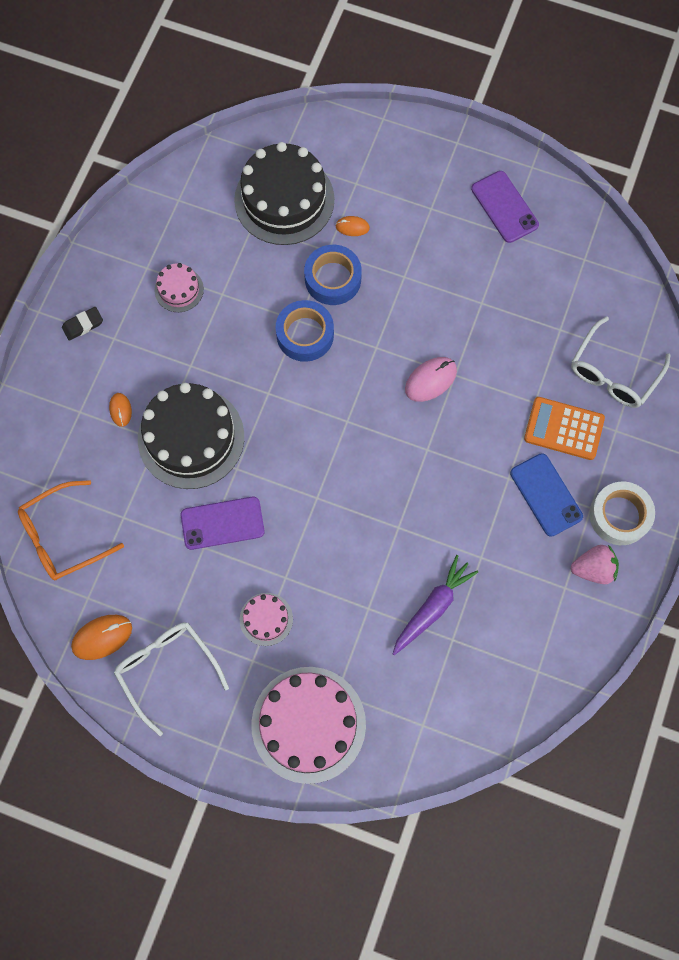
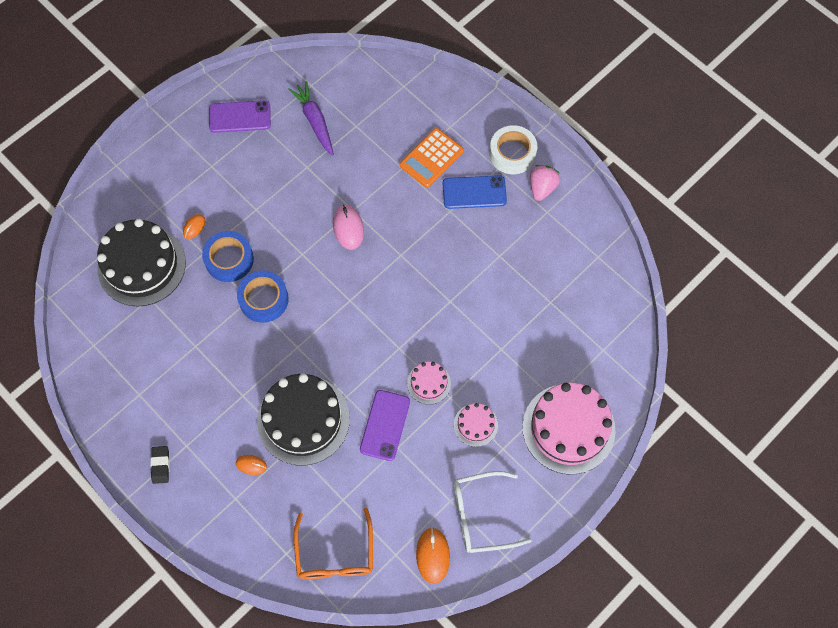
camera: 65 degrees left, 5 degrees down
(179, 289) = (172, 377): pink cake -> pink cake (429, 383)
(432, 607) = (521, 304): purple carrot -> purple carrot (315, 121)
(613, 373) = (407, 108): white glasses -> none

